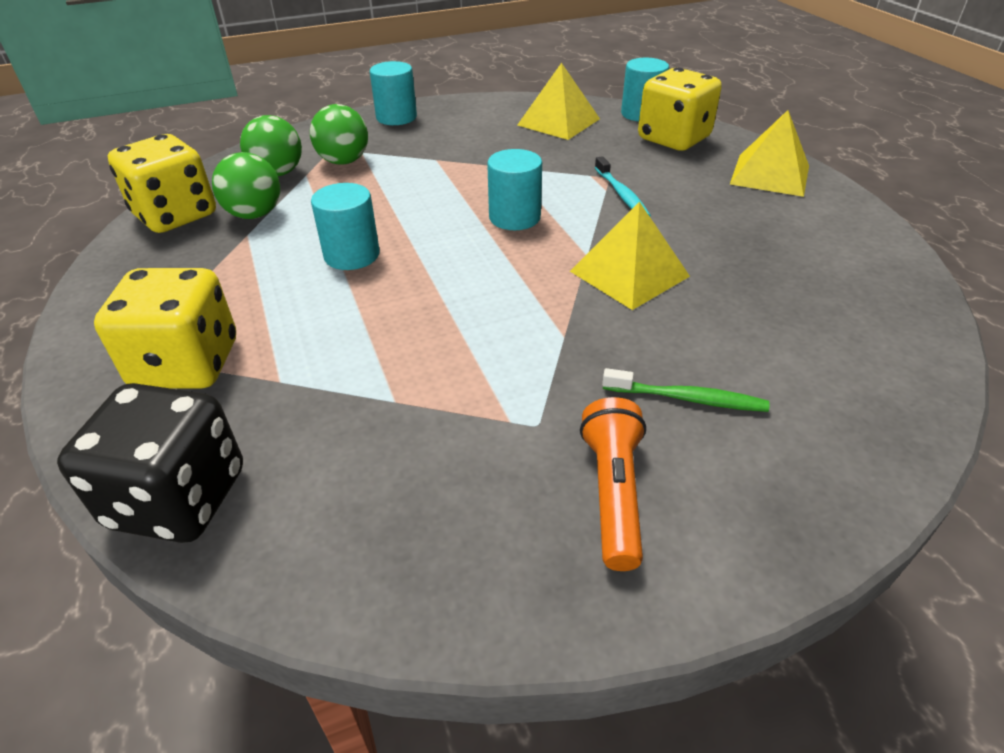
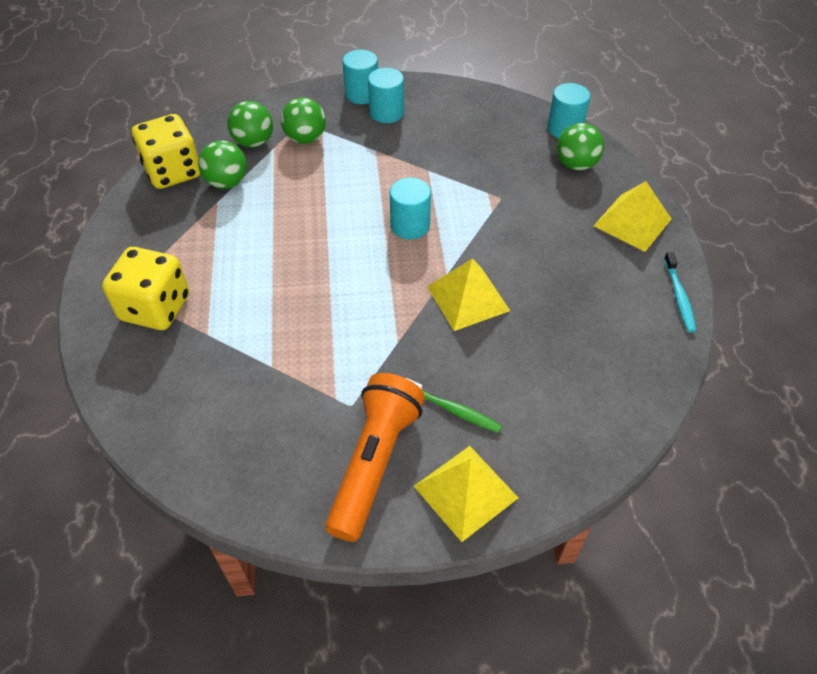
camera: 15 degrees right, 10 degrees up
(178, 498) = (133, 402): black dice -> none
(352, 255) = (282, 237): turquoise cylinder -> turquoise cylinder (386, 113)
(558, 122) = (490, 125): yellow pyramid -> yellow pyramid (465, 491)
(613, 493) = (374, 462): orange flashlight -> orange flashlight, size x1.57
(622, 194) = (501, 219): turquoise toothbrush -> turquoise toothbrush (679, 297)
(673, 139) = (576, 164): yellow dice -> green ball

